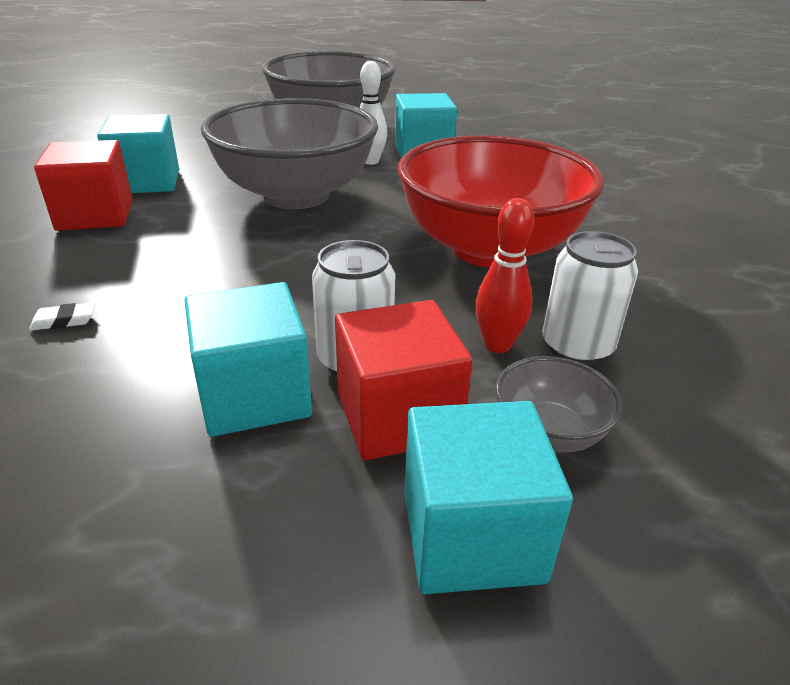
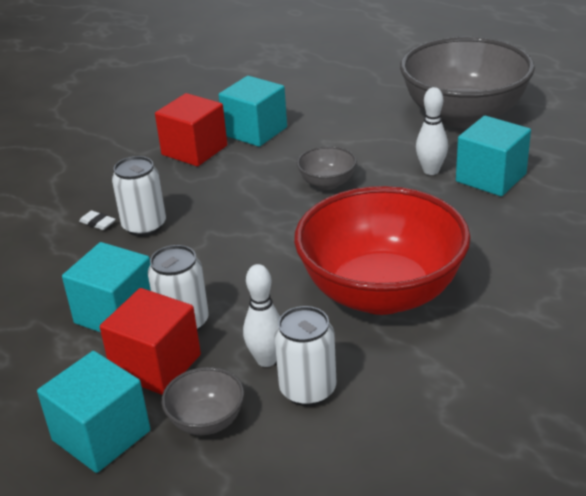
camera: 50 degrees right, 0 degrees up
(142, 298) = (144, 226): none -> white can
(296, 195) = (327, 183): grey bowl -> grey bowl, size x0.42
(497, 345) = (266, 360): red bowling pin -> white bowling pin

